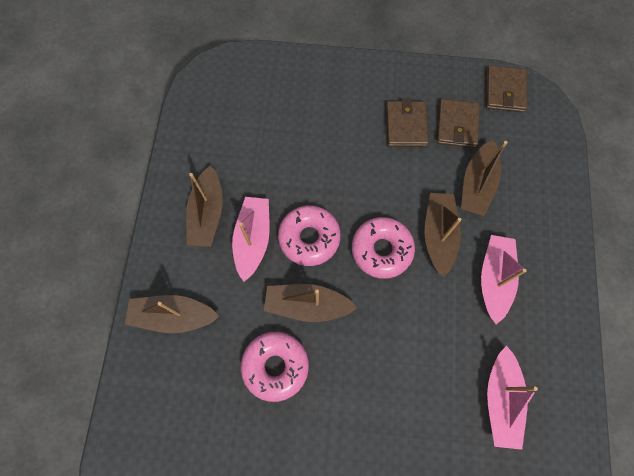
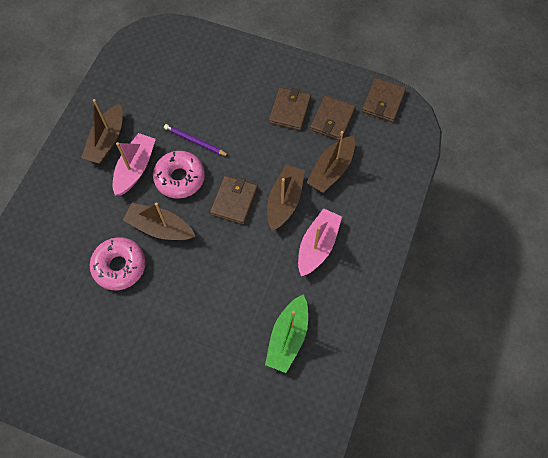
camera: 15 degrees right, 5 degrees down
(174, 316) = (55, 210): brown boat -> none
(311, 189) = (195, 141): none -> purple pencil
(381, 250) = (234, 201): pink donut -> brown wallet
(500, 399) = (288, 337): pink boat -> green boat

